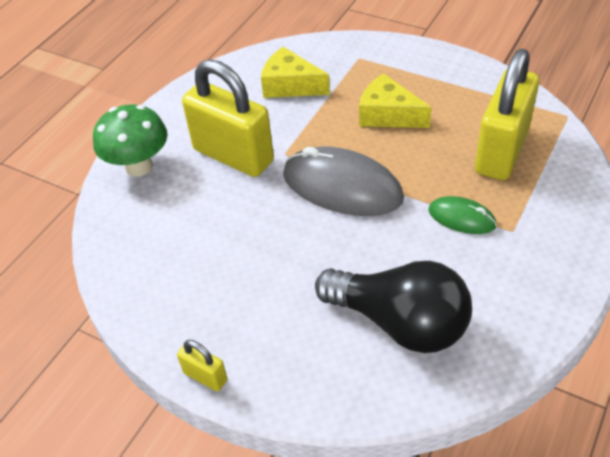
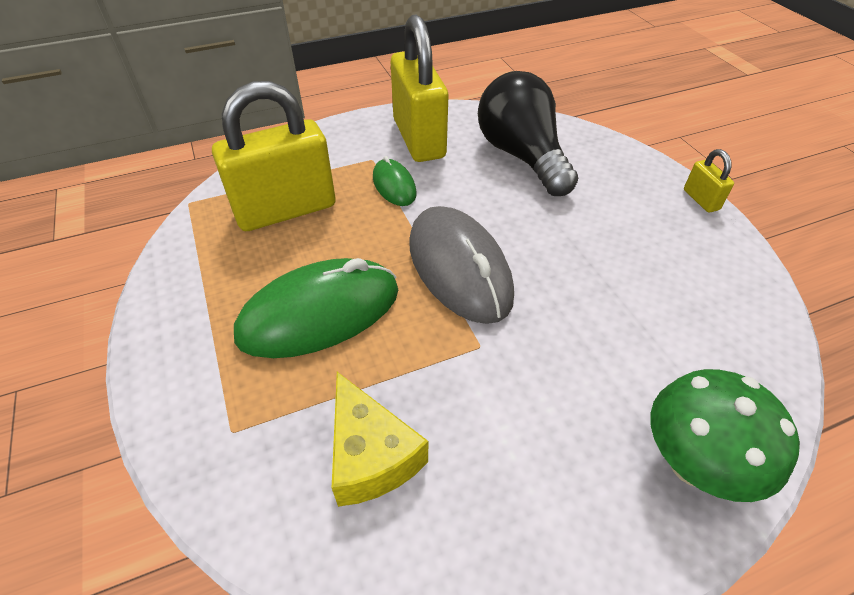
camera: 145 degrees left, 0 degrees up
(233, 155) = (545, 387): yellow padlock -> yellow padlock (419, 139)
(388, 115) = (319, 313): yellow cheese -> green mouse

